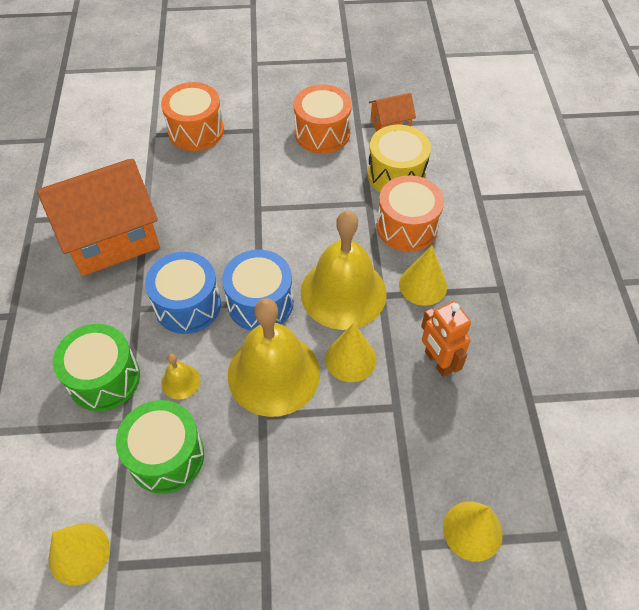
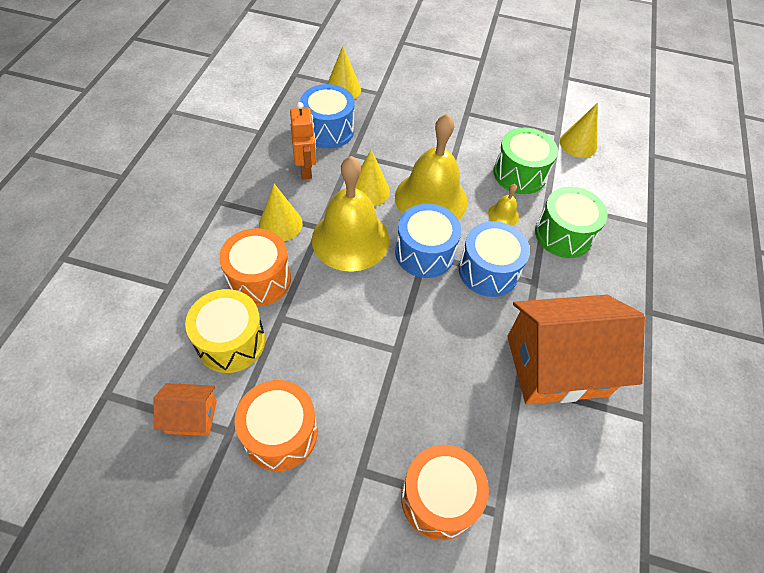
camera: 165 degrees left, 0 degrees up
(447, 436) = (328, 130): none -> blue drum

